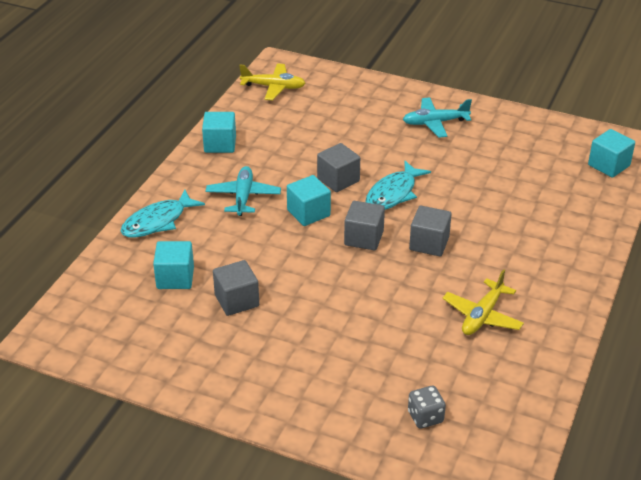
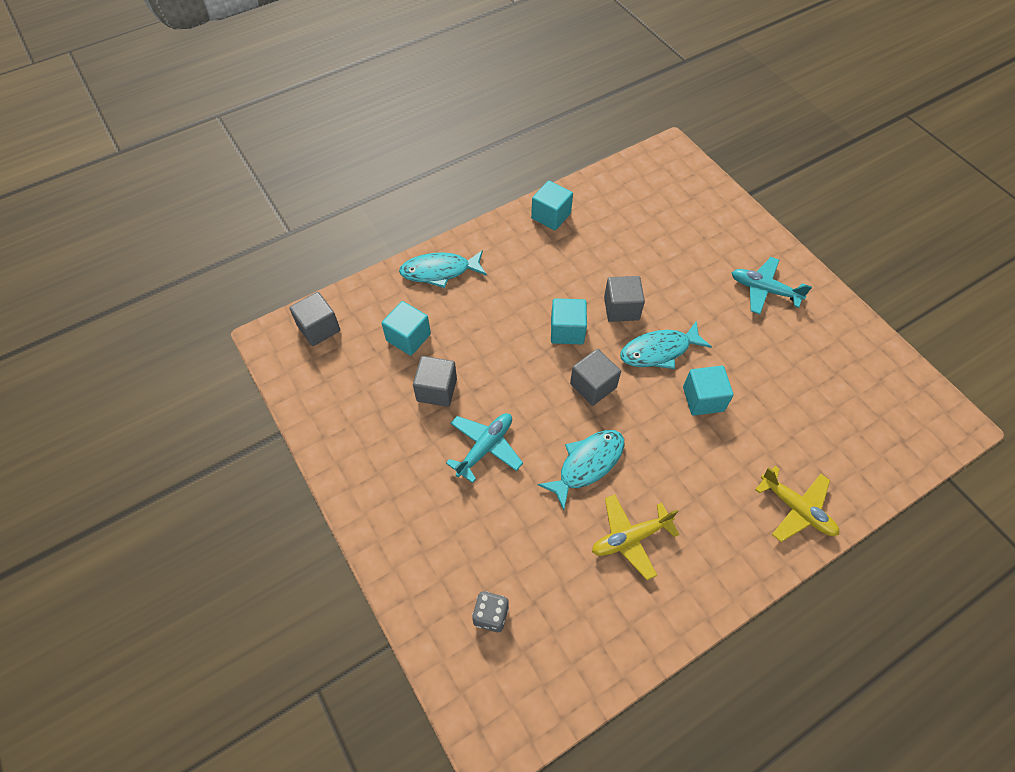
camera: 35 degrees right, 20 degrees up
(243, 197) = (526, 283): turquoise plane -> turquoise plane (485, 448)
(273, 87) = (645, 175): yellow plane -> yellow plane (796, 509)
(407, 288) = (587, 464): none -> turquoise fish
(429, 243) = (647, 426): grey cube -> grey cube (319, 328)
(608, 165) = (905, 436): turquoise cube -> turquoise cube (703, 399)

